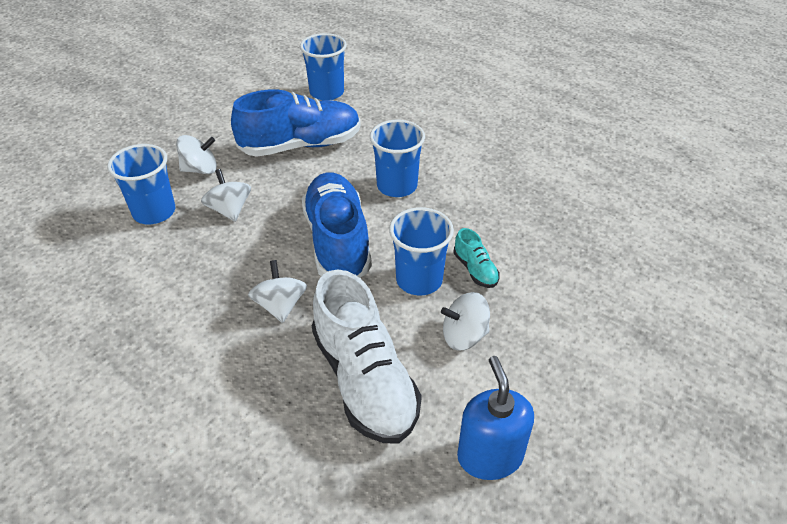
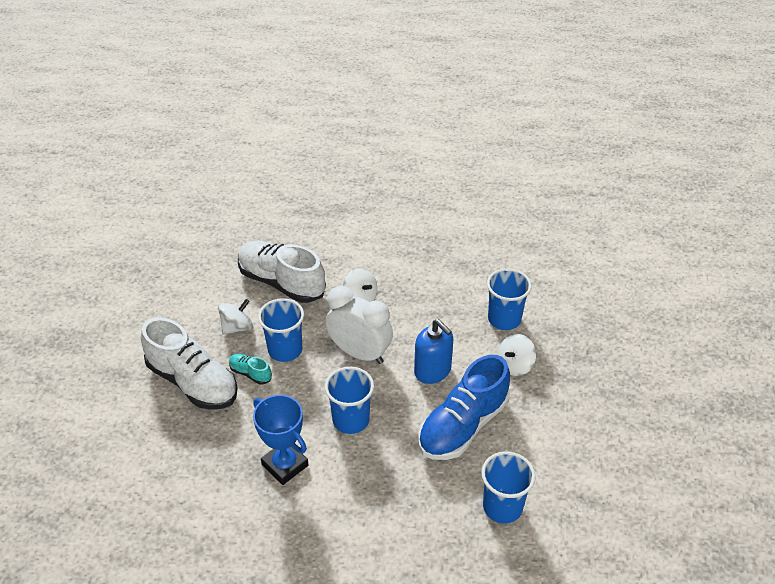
camera: 150 degrees right, 0 degrees up
(229, 210) = (456, 343): white spinning top -> none
(337, 241) = (360, 353): blue shoe -> white clock
(483, 175) = (285, 465): none -> blue trophy
(489, 456) = (196, 277): blue soap dispenser -> blue soap dispenser (432, 371)
(549, 287) = (193, 382): none -> white shoe

